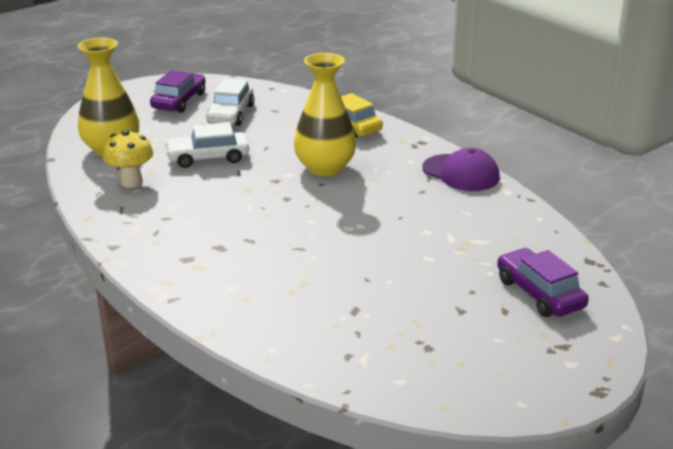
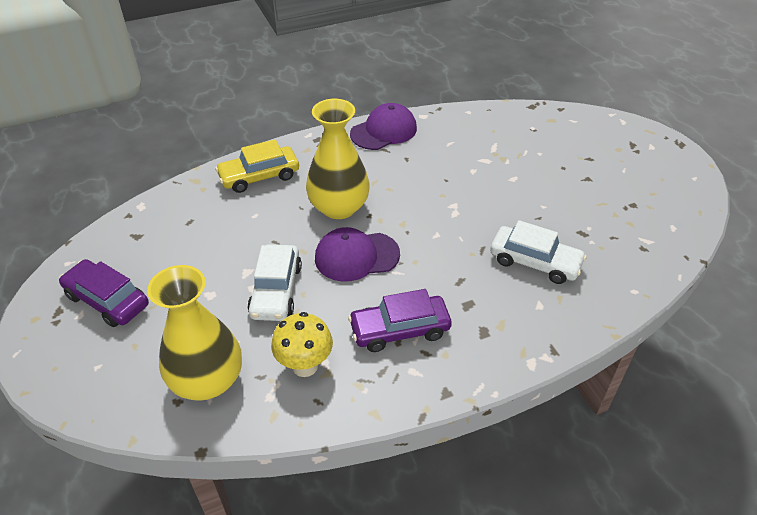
camera: 75 degrees left, 15 degrees up
(231, 114) = (176, 258): white car -> white car (535, 262)
(262, 185) = (356, 256): none -> purple cap
(539, 293) = (570, 138): purple car -> purple car (400, 330)

